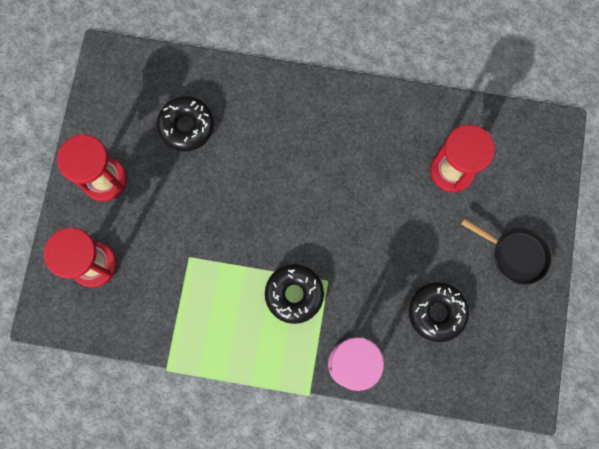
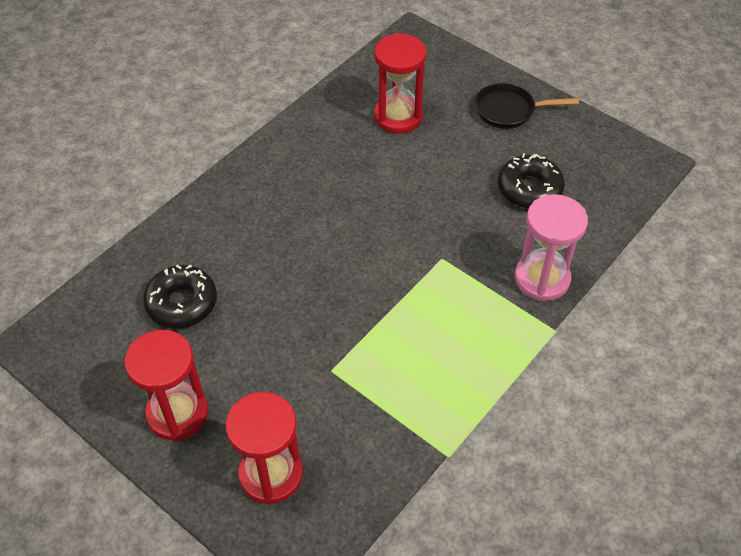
camera: 60 degrees left, 25 degrees down
(294, 294) = (438, 293): black donut -> none
(515, 255) = (509, 110): black pan -> black pan turned 150 degrees counterclockwise

